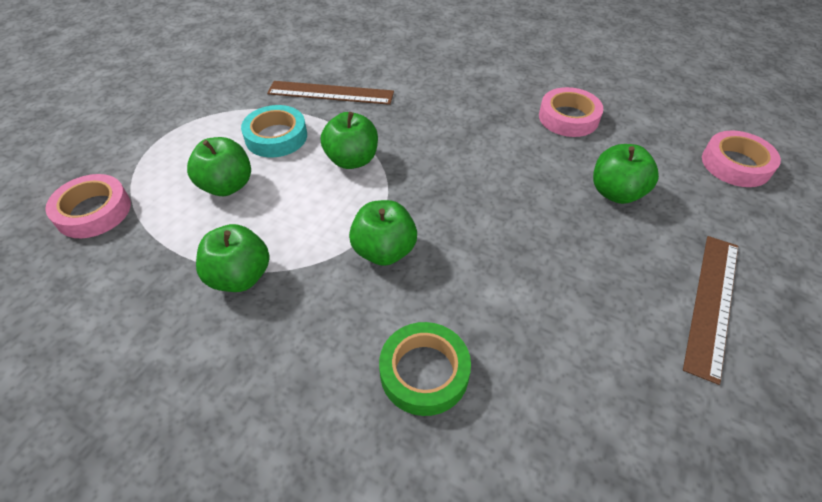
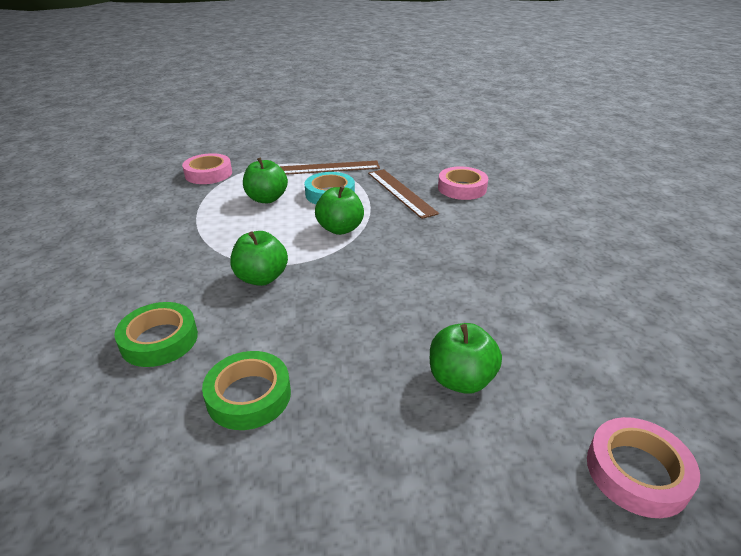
camera: 55 degrees right, 15 degrees down
(240, 276) = (194, 236): green apple -> none
(557, 327) = (249, 396): none -> green tape
(568, 118) = (534, 311): pink tape -> pink tape (462, 188)
(712, 303) = (365, 508): brown ruler -> brown ruler (329, 168)

